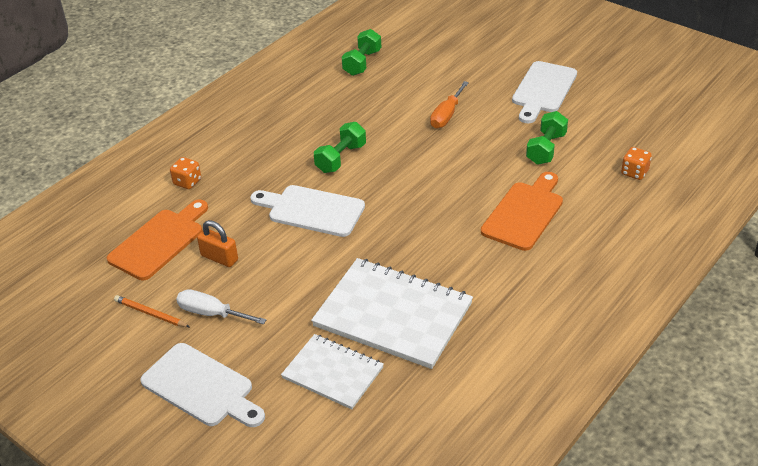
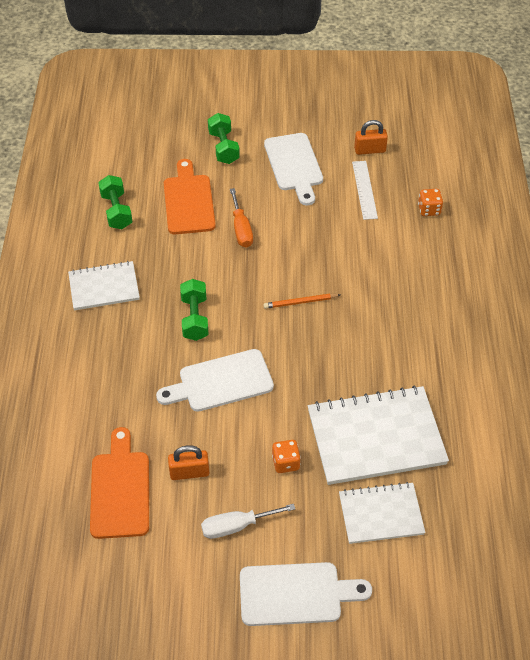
camera: 40 degrees left, 10 degrees up
(151, 314) = (186, 559): orange pencil -> orange pencil (300, 302)
(187, 182) = (82, 417): orange dice -> orange dice (286, 463)
(297, 107) = (104, 287): none -> white notebook
(524, 213) = (385, 290): orange cutting board -> orange cutting board (188, 201)
(546, 149) = (347, 221): green dumbbell -> green dumbbell (224, 147)
(588, 132) = (364, 190): none -> white ruler
(626, 106) = (370, 150): none -> orange padlock

